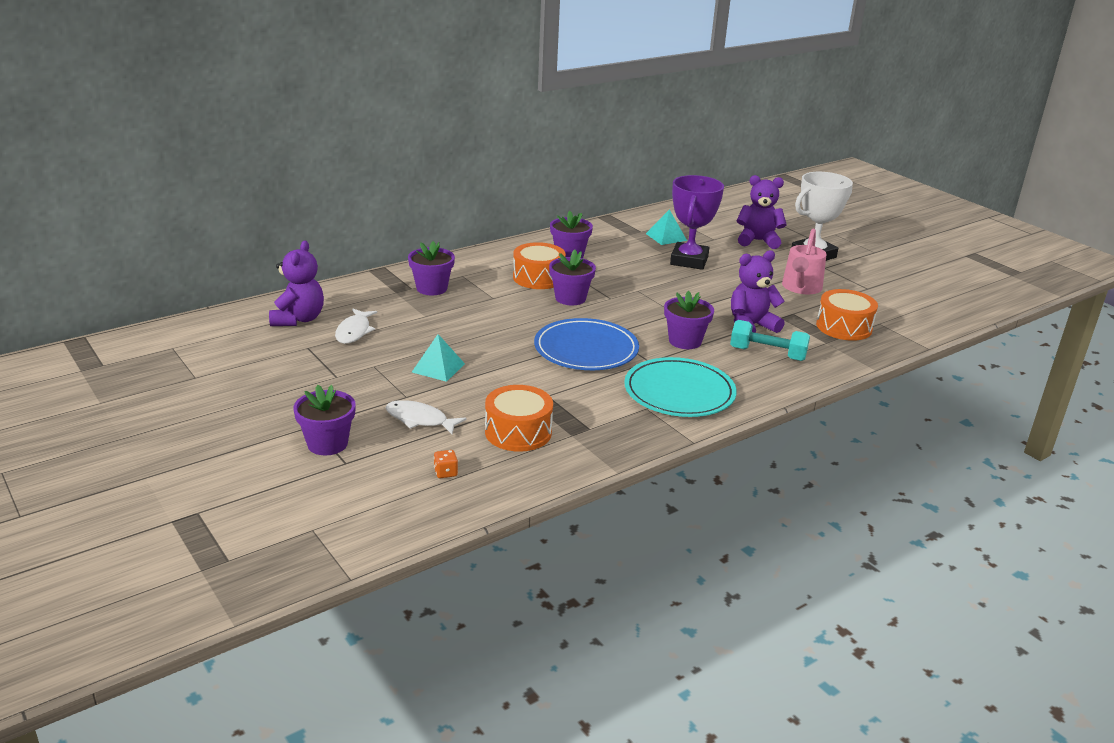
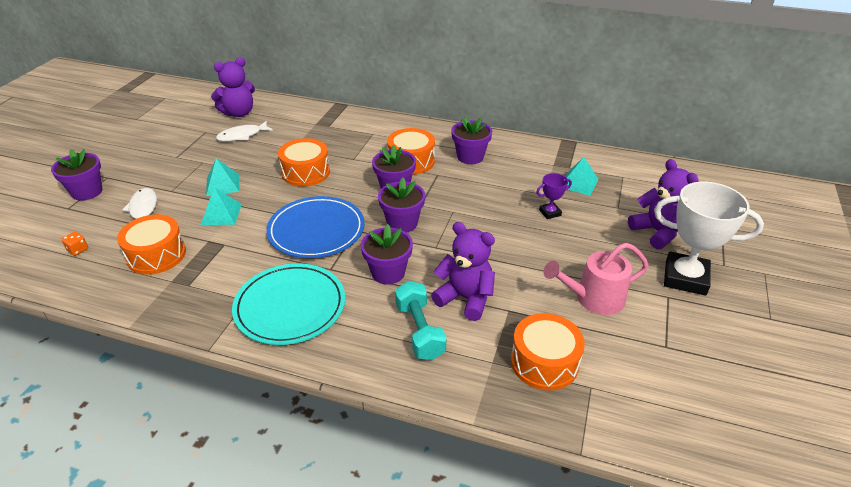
camera: 55 degrees right, 10 degrees up
(432, 288) = (337, 132): purple flower pot -> purple flower pot (402, 223)
(482, 324) = (306, 172): none -> orange drum
(493, 383) = (221, 214): none -> turquoise pyramid
(689, 260) = (550, 213): purple trophy -> purple trophy, size x0.46

